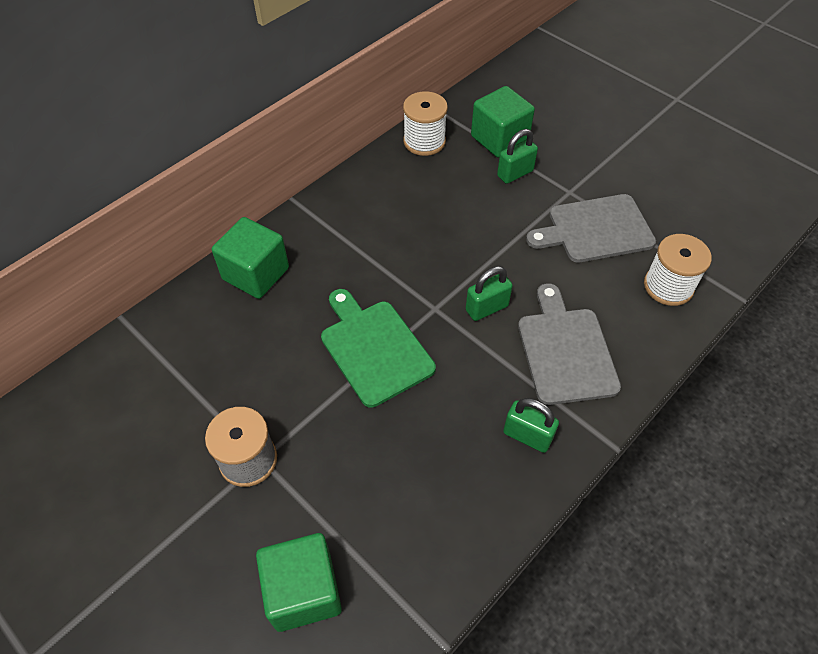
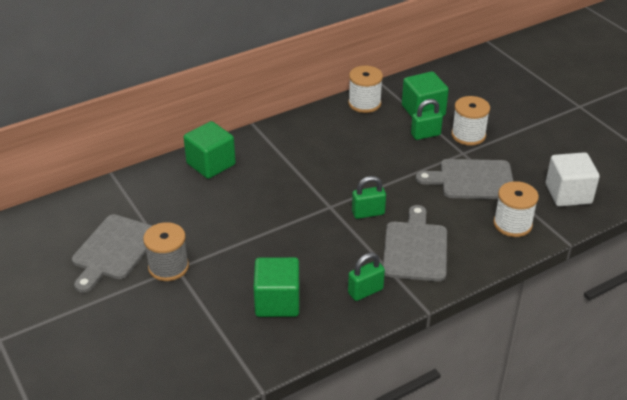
camera: 15 degrees right, 15 degrees down
(161, 449) = (114, 250): none -> grey cutting board
(303, 591) = (179, 342): green cube -> green cube (277, 302)
(374, 348) = (277, 222): green cutting board -> none
(527, 436) = (365, 291): green padlock -> green padlock turned 75 degrees counterclockwise
(566, 164) = (468, 135): none -> white spool
(714, 227) = (568, 194): none -> white cube

